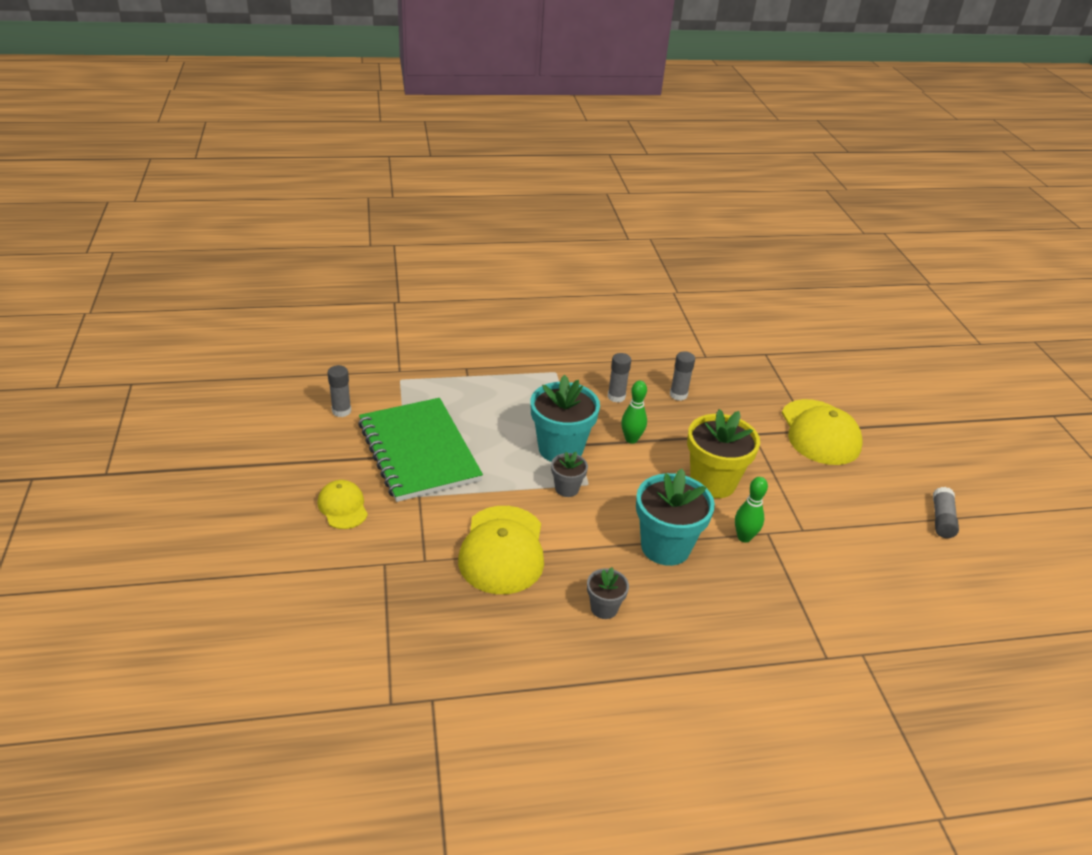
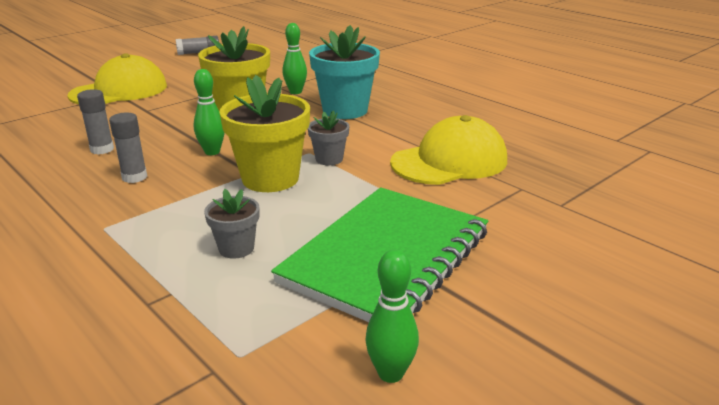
camera: 120 degrees left, 10 degrees down
(341, 411) = (390, 373): grey glue stick -> green bowling pin
(343, 507) = (546, 263): yellow cap -> none
(560, 449) = (270, 178): turquoise flower pot -> yellow flower pot
(604, 608) = (439, 114): grey flower pot -> grey flower pot (236, 248)

